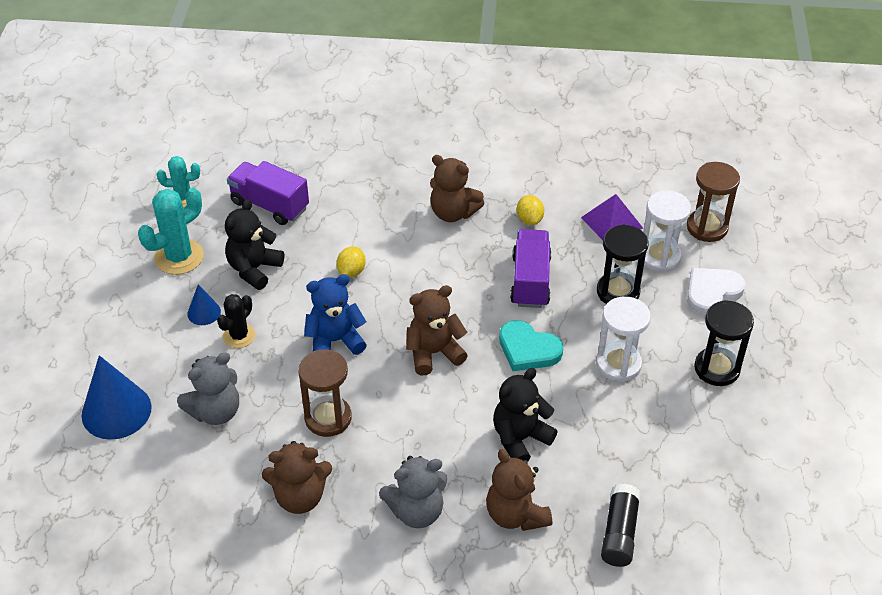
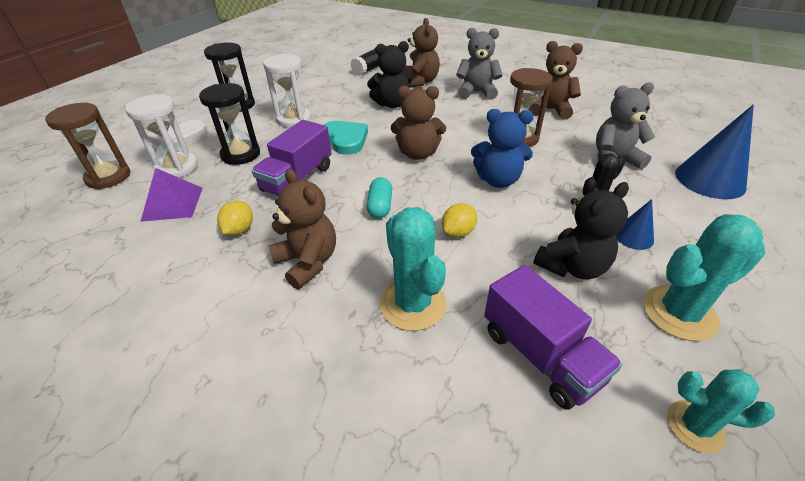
camera: 155 degrees left, 5 degrees down
(360, 209) = (413, 304): none -> turquoise cactus
(431, 276) = (380, 206): none -> turquoise capsule

